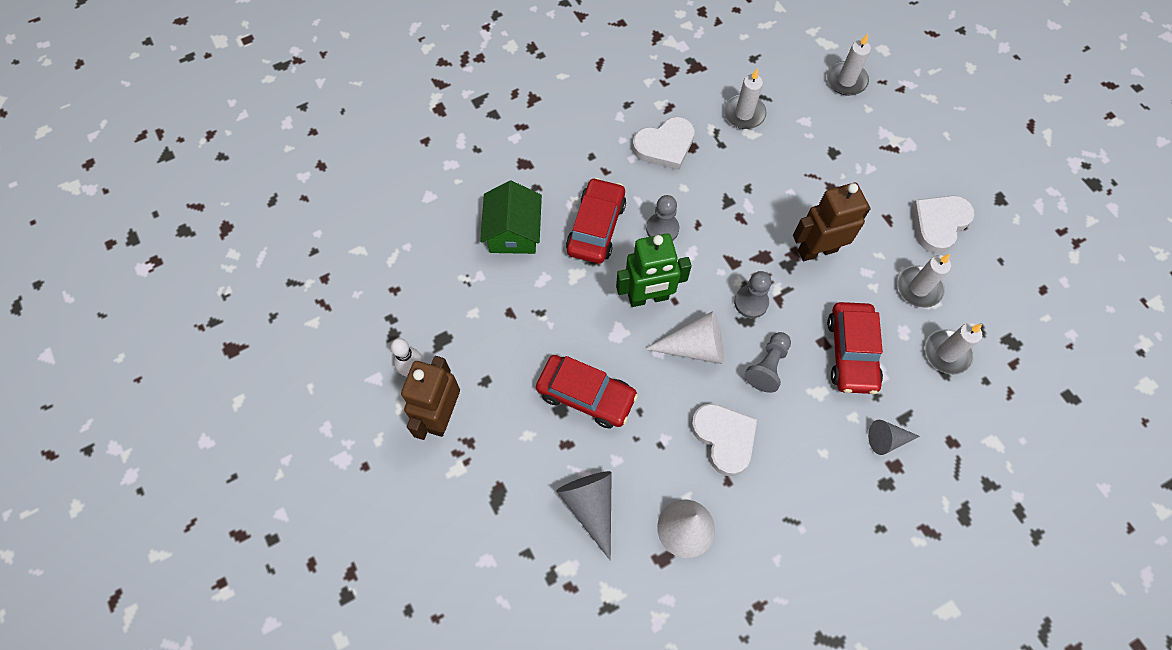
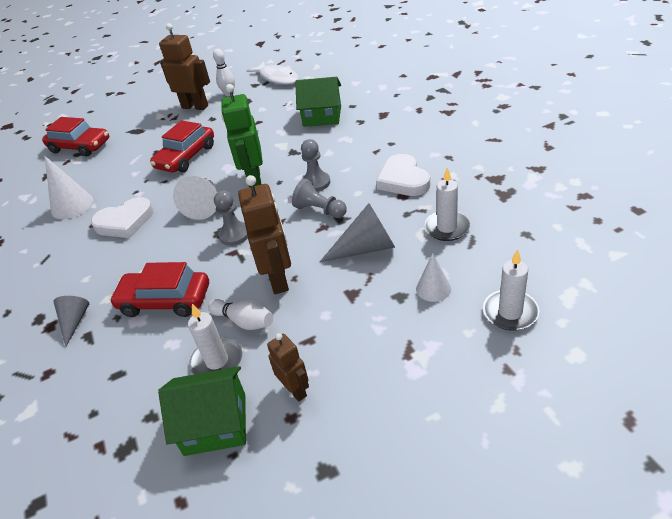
camera: 100 degrees right, 25 degrees down
(381, 302) = (277, 78): none -> white fish
(591, 506) = (109, 165): grey cone -> grey cone (366, 248)
(596, 227) = (322, 150): red car -> red car (80, 146)
(767, 366) = (173, 245): grey pawn -> grey pawn (320, 210)
(823, 128) = (433, 288): none -> white cone
(872, 273) = (244, 321): none -> white bowling pin
(938, 224) = (295, 390): white heart -> brown robot
(947, 353) = (136, 379): white candle -> none
(978, 278) = (215, 424): none -> green house

